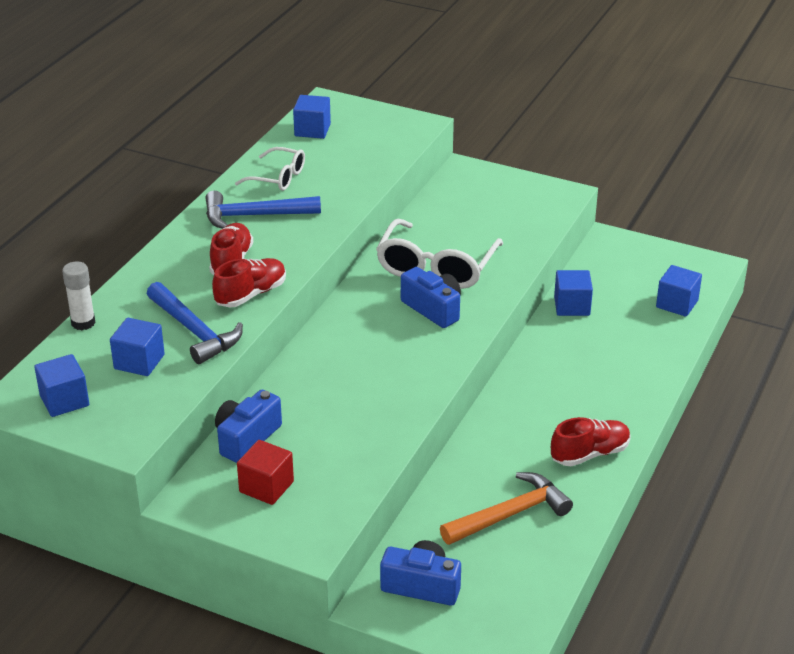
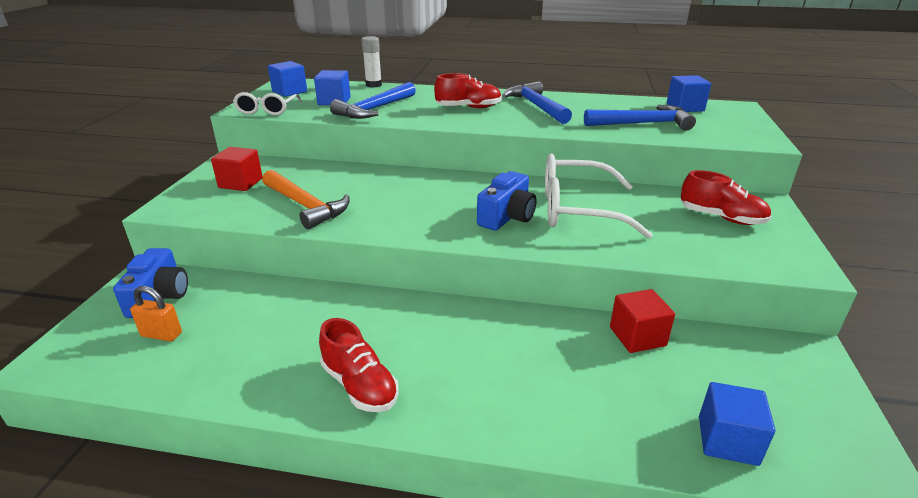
camera: 75 degrees right, 5 degrees down
(246, 438) = (299, 169): blue camera -> none
(251, 294) = (429, 118): red shoe -> red shoe (721, 218)
(277, 177) = (598, 106): white glasses -> white glasses (267, 110)
(345, 168) = (642, 124): none -> blue hammer
(488, 576) = (161, 334): none -> orange padlock
(510, 514) = (253, 336): orange hammer -> orange hammer (305, 206)
(572, 306) = (637, 336): blue cube -> red cube

